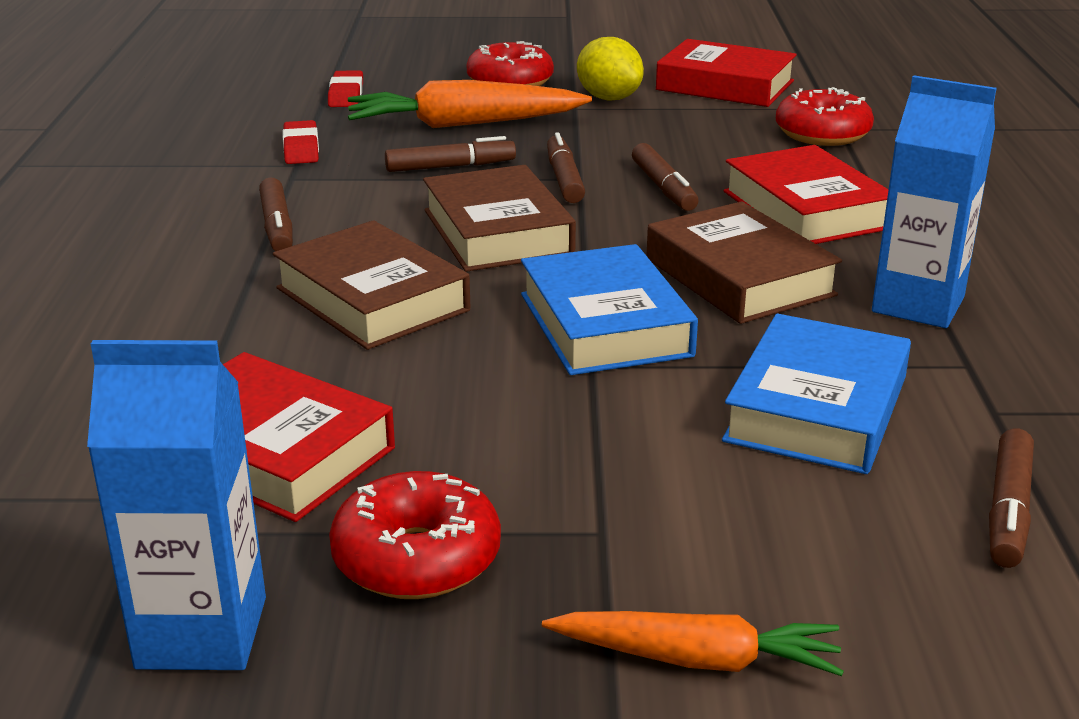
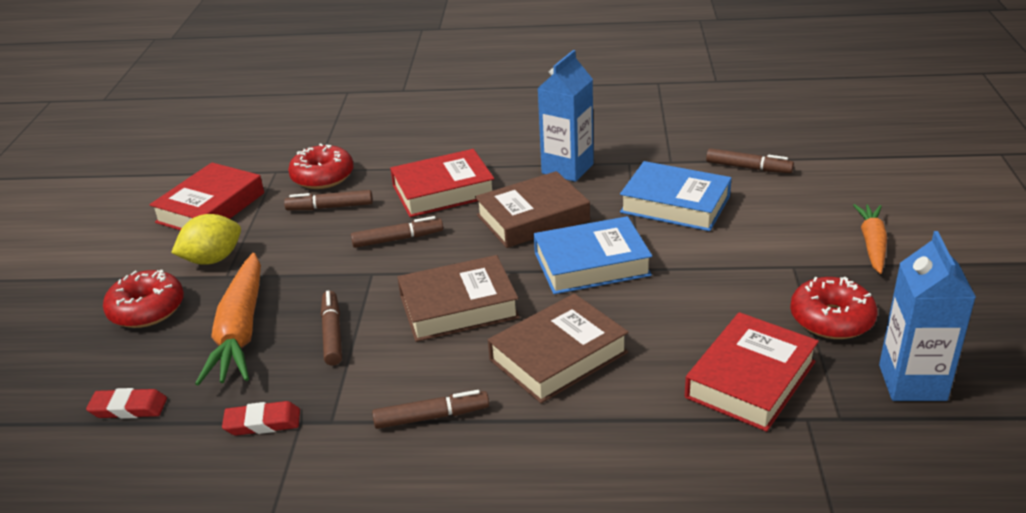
camera: 85 degrees left, 5 degrees up
(564, 179) = (371, 279): brown marker -> brown marker (330, 207)

